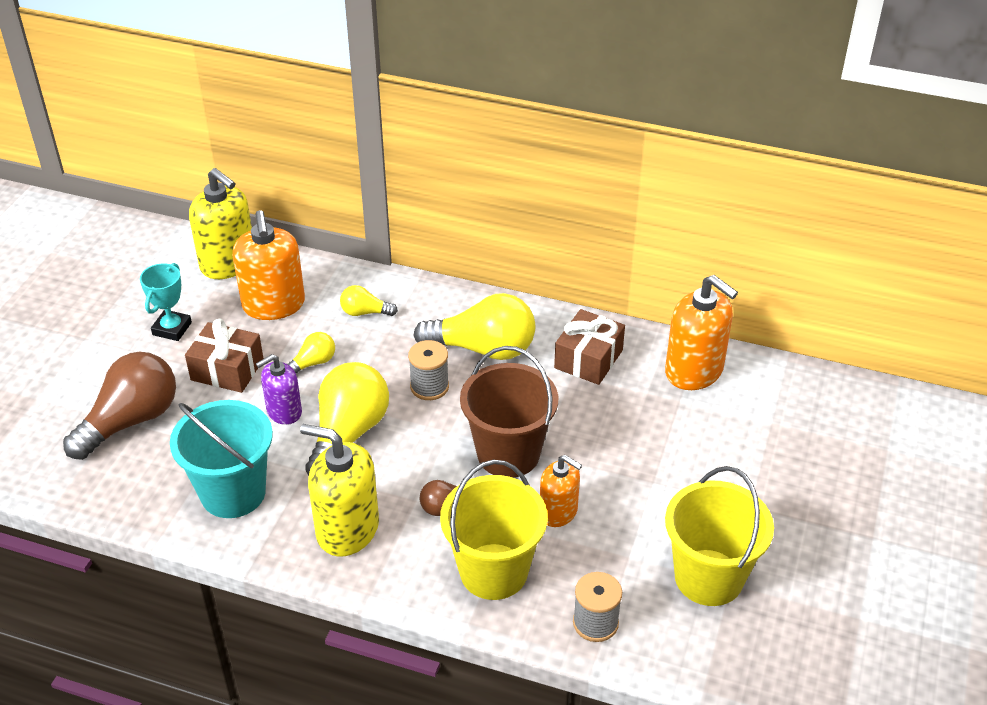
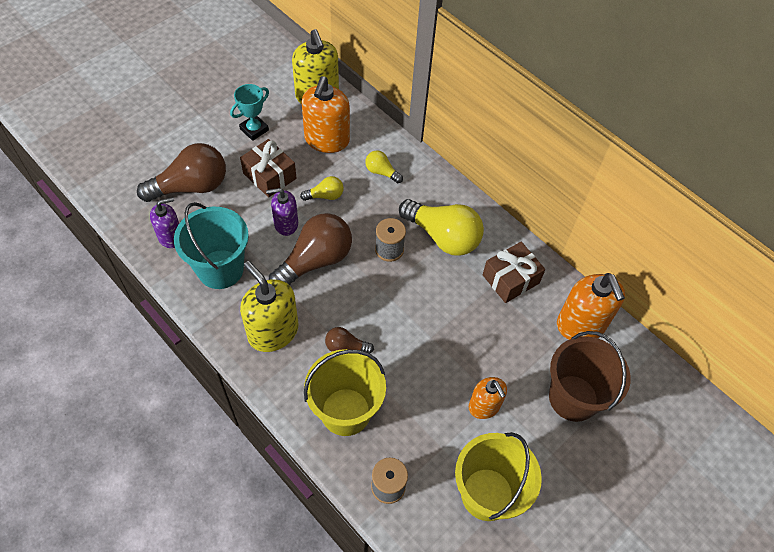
camera: 25 degrees right, 15 degrees up
(141, 485) = (170, 236): none -> purple soap dispenser
(348, 434) = (315, 261): yellow light bulb -> brown light bulb
(508, 454) = (410, 327): brown bucket -> brown bucket (573, 398)
(558, 512) = (416, 389): orange soap dispenser -> orange soap dispenser (484, 406)

